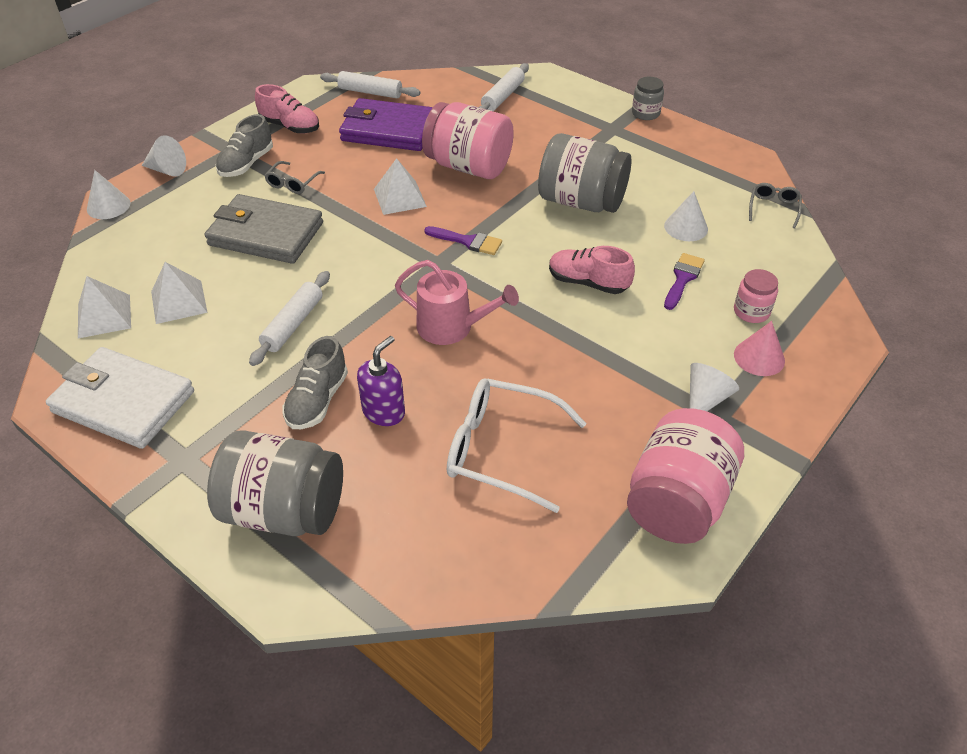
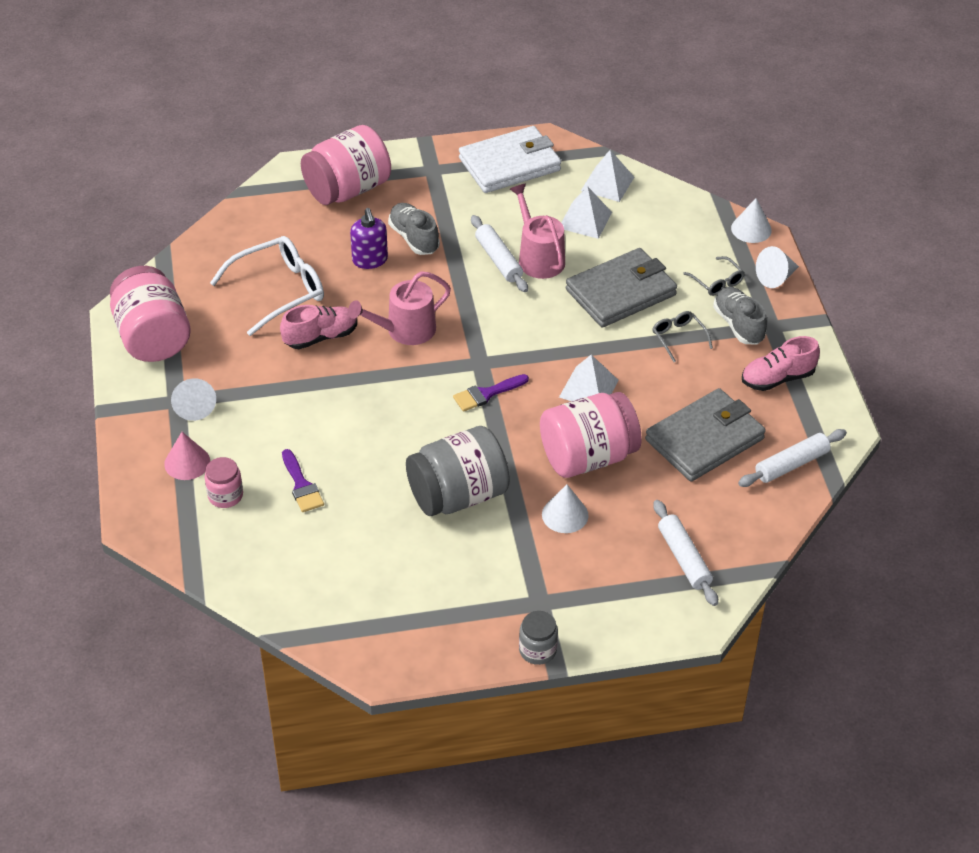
camera: 130 degrees right, 0 degrees up
(265, 301) = (538, 258): none -> pink watering can
(284, 510) = (347, 189): grey jar -> pink jar
(389, 130) = (704, 439): purple wallet -> grey wallet
(588, 282) = (362, 429): pink shoe -> pink shoe (320, 337)
(686, 227) = (350, 536): white cone -> white cone (565, 515)
(773, 208) = (302, 617): grey glasses -> grey glasses (717, 282)

